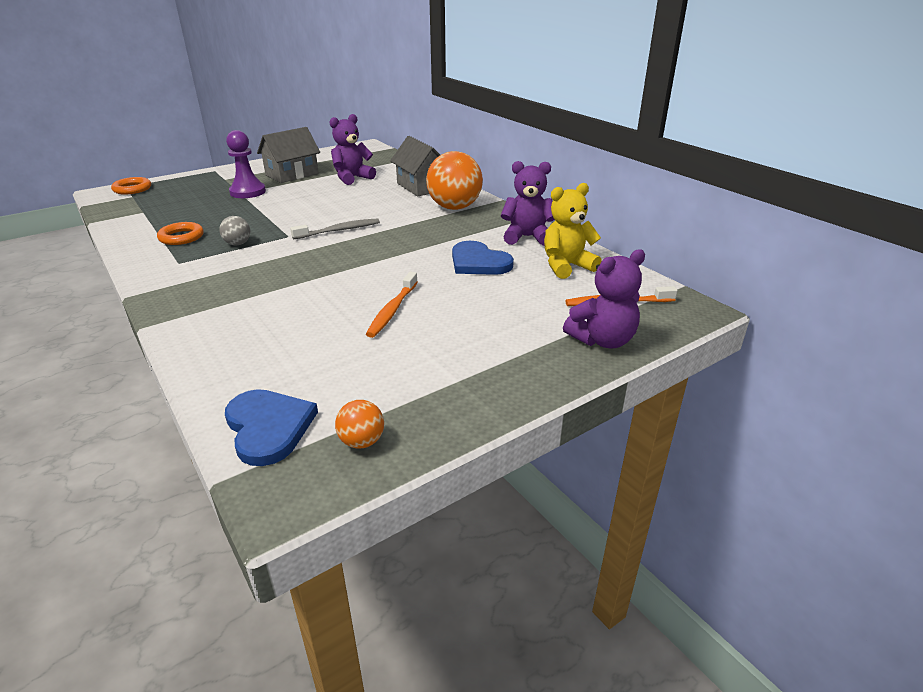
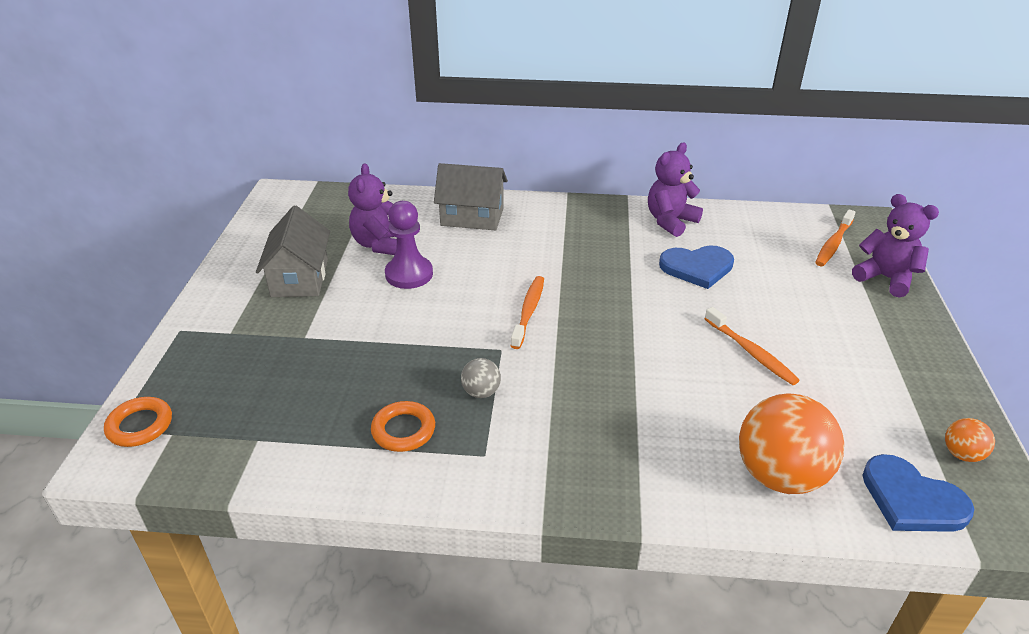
camera: 50 degrees left, 5 degrees up
(248, 192) = (313, 330): purple pawn -> purple pawn (409, 274)
(268, 427) = (911, 499): blue heart -> blue heart turned 150 degrees counterclockwise
(339, 230) = (528, 311): grey toothbrush -> orange toothbrush
(454, 207) = (555, 224): orange ball -> orange ball (779, 475)
(566, 266) = (749, 232): yellow teddy bear -> none
(602, 340) = (885, 278): purple teddy bear -> purple teddy bear turned 60 degrees counterclockwise

